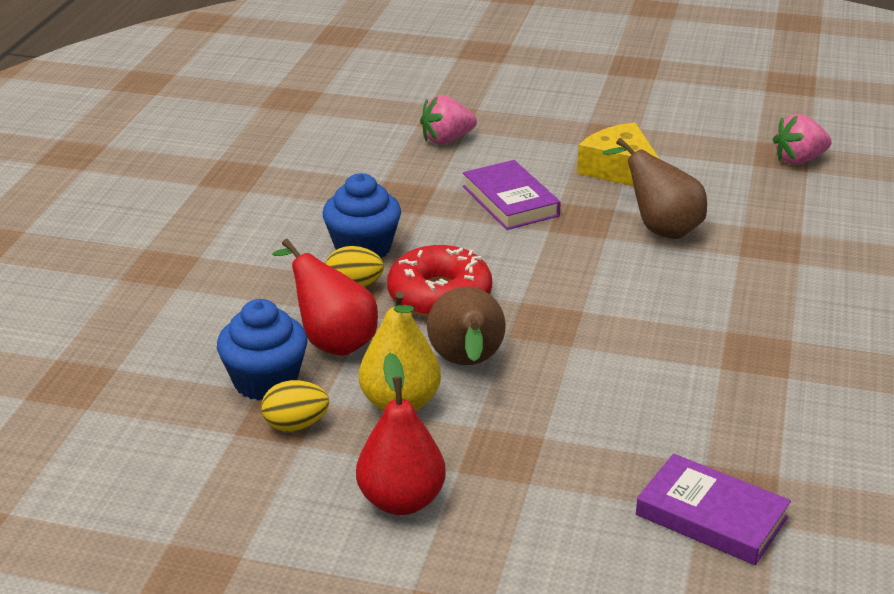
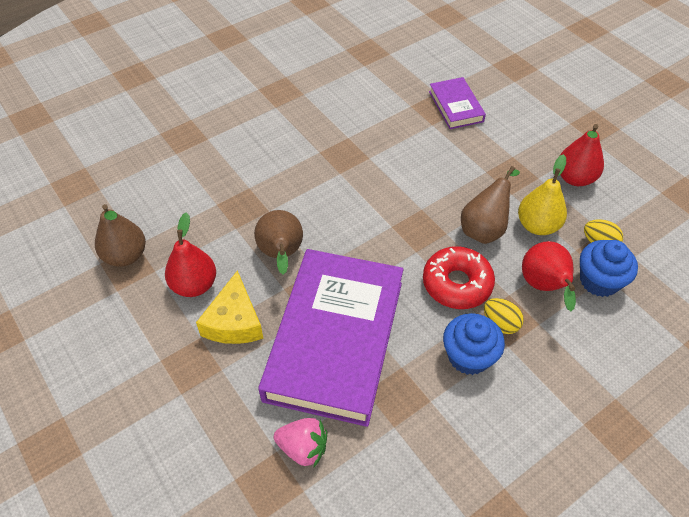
camera: 140 degrees left, 20 degrees up
(510, 201) = (335, 339): purple book -> purple book, size x2.19
(699, 173) = (194, 285): none -> red pear
(799, 160) = (126, 256): pink strawberry -> brown pear

